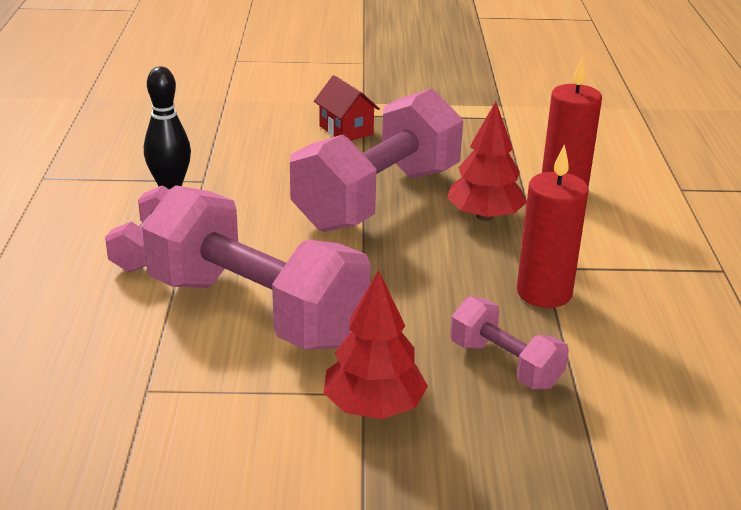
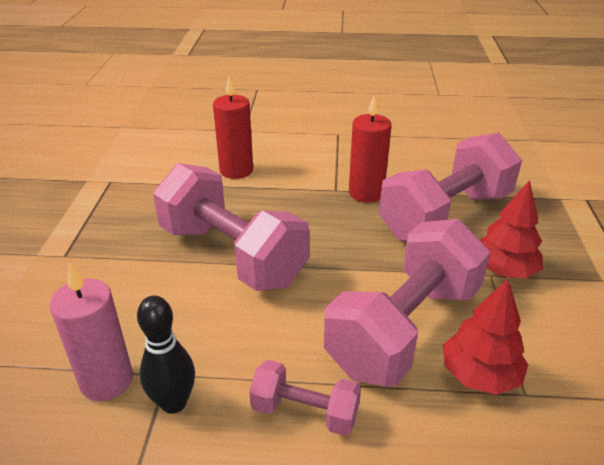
camera: 85 degrees left, 5 degrees up
(199, 155) = (106, 380): none -> pink candle
(346, 130) = (93, 268): red house -> none
(484, 216) = (268, 206): red tree -> red tree (479, 375)
(505, 364) = (445, 215): pink dumbbell -> pink dumbbell, size x2.05

